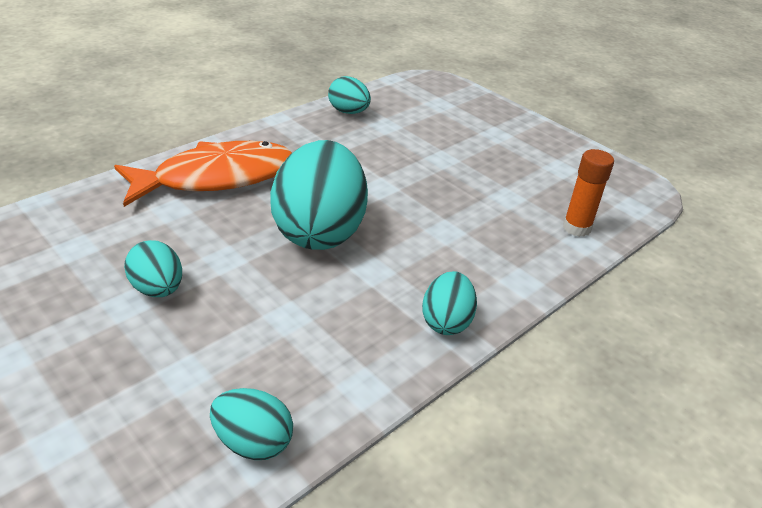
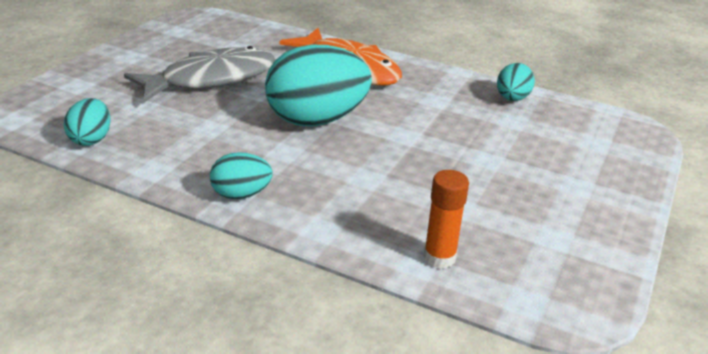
camera: 70 degrees right, 5 degrees down
(158, 289) = (211, 79): turquoise egg -> grey fish

